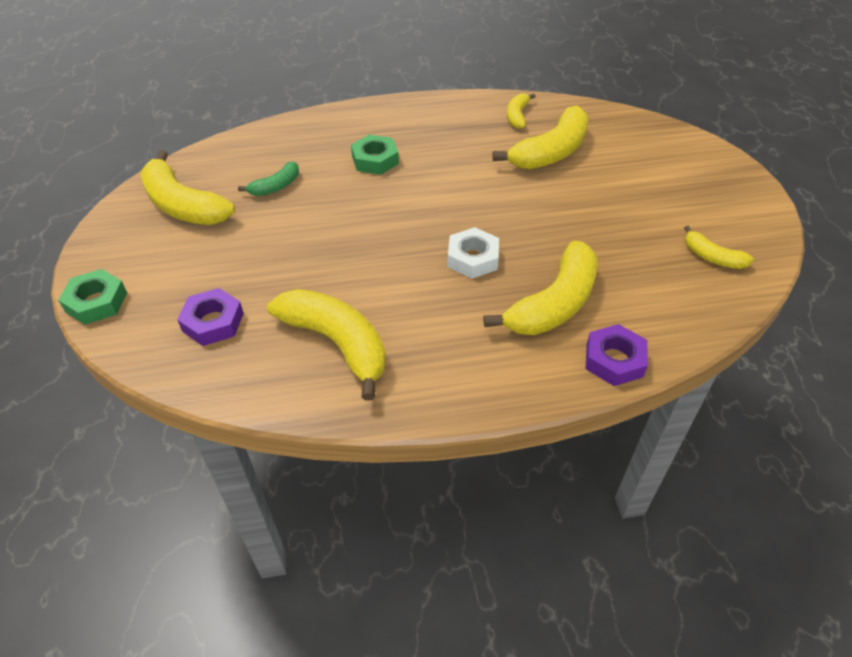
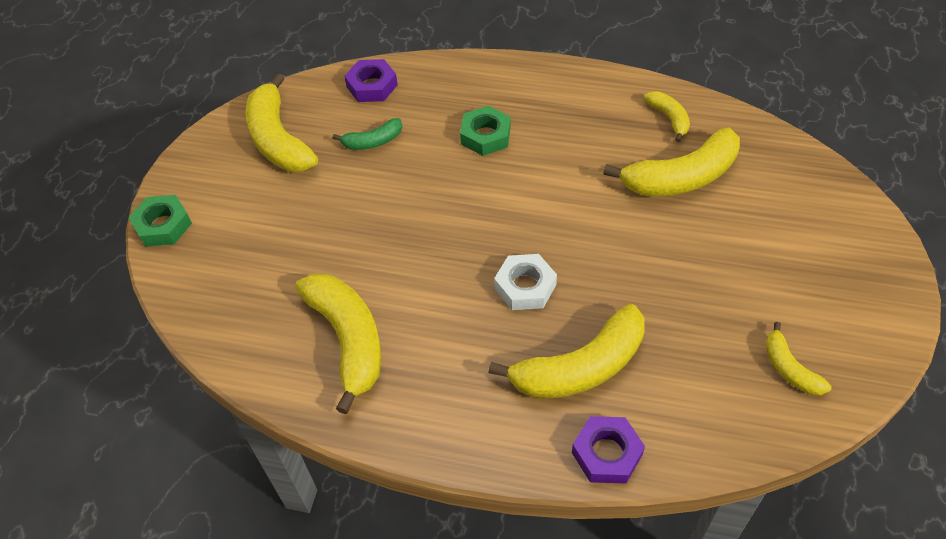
camera: 25 degrees right, 5 degrees up
(213, 322) = (250, 279): purple nut -> purple nut (372, 86)
(517, 116) = (669, 118): yellow banana -> yellow banana turned 120 degrees clockwise

